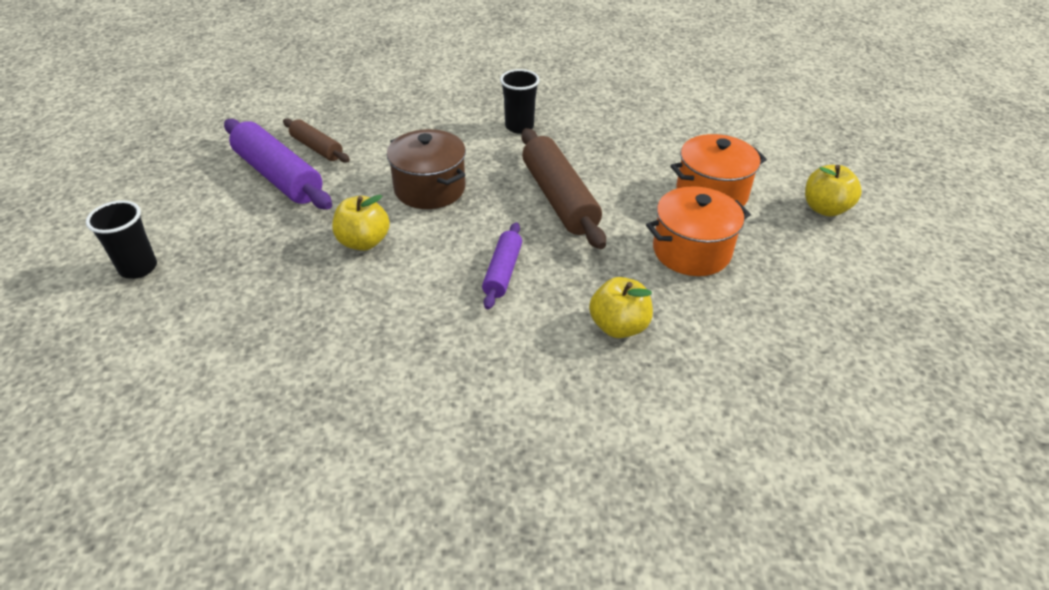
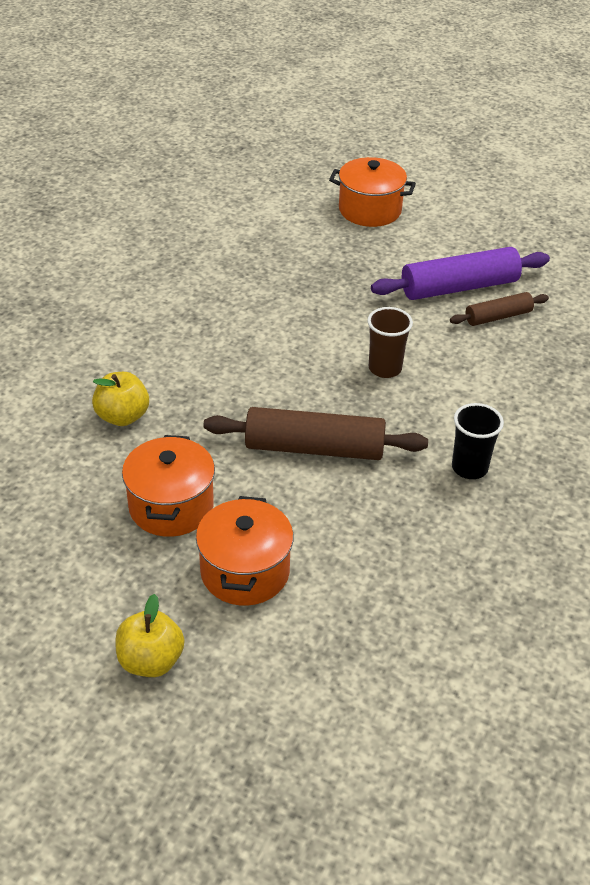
camera: 115 degrees right, 0 degrees up
(138, 268) = (370, 210): black cup -> orange pot
(363, 242) = (329, 313): yellow apple -> none
(429, 189) = (385, 368): brown pot -> brown cup
(503, 272) = (235, 376): purple rolling pin -> none

